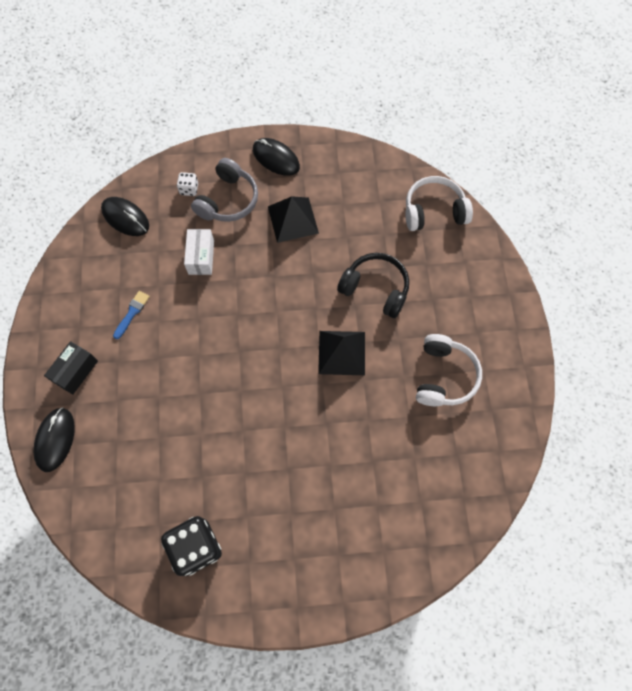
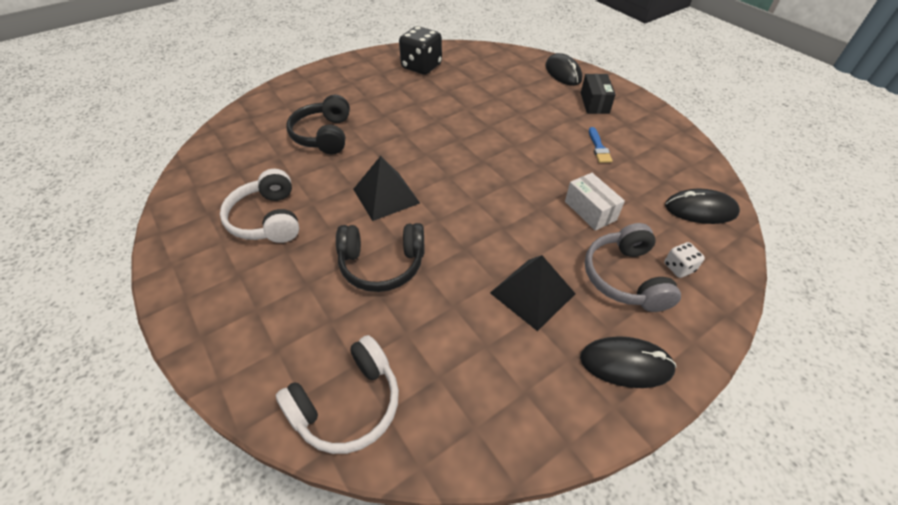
camera: 150 degrees right, 20 degrees down
(361, 467) = (324, 135): none -> black headphones

